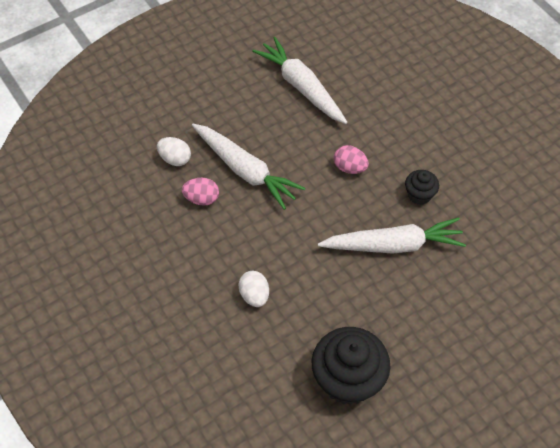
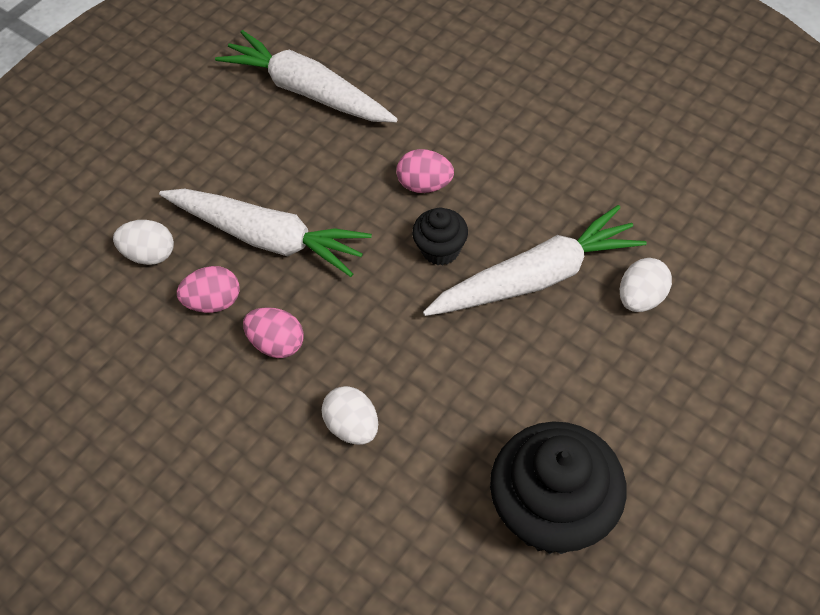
camera: 15 degrees left, 0 degrees up
(229, 234) = (277, 343): none -> pink egg
(419, 195) = (543, 192): black cupcake -> black cupcake (440, 250)
(451, 277) = (641, 298): none -> white egg

